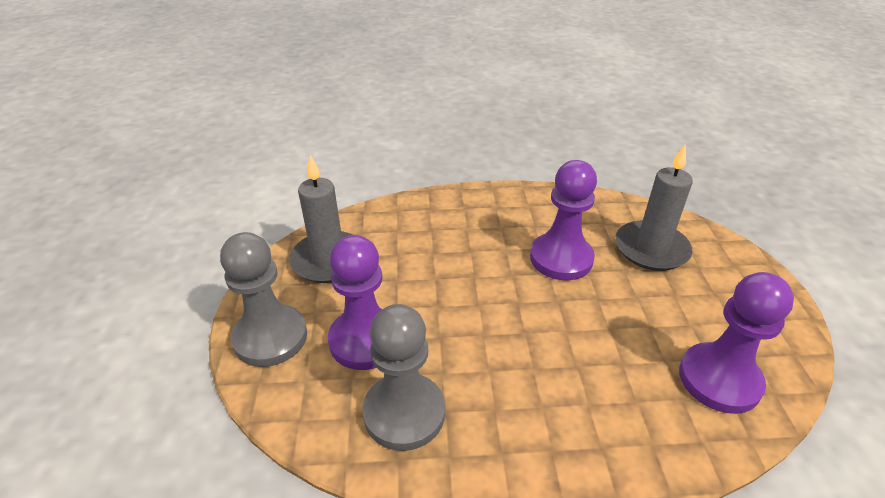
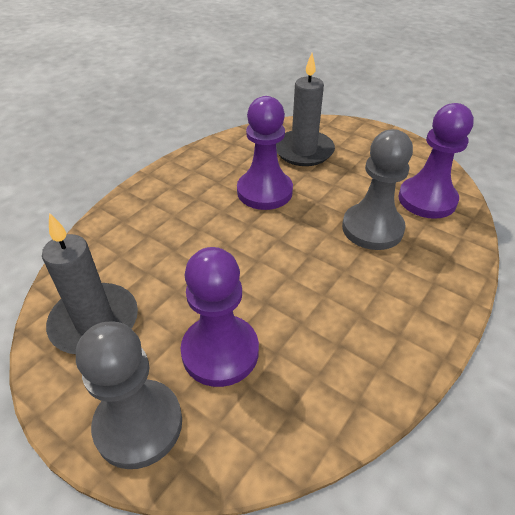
camera: 50 degrees left, 5 degrees up
(404, 413) = (319, 371): grey pawn -> grey pawn (372, 228)

